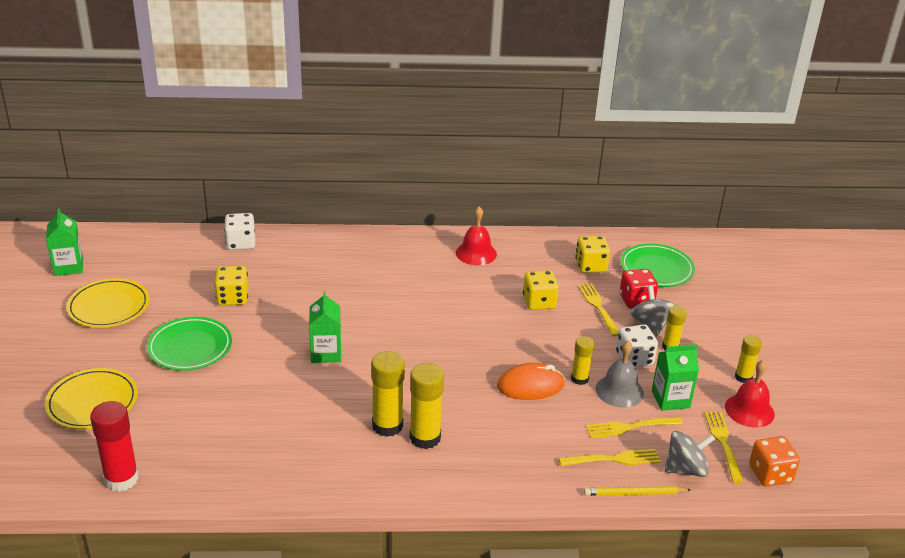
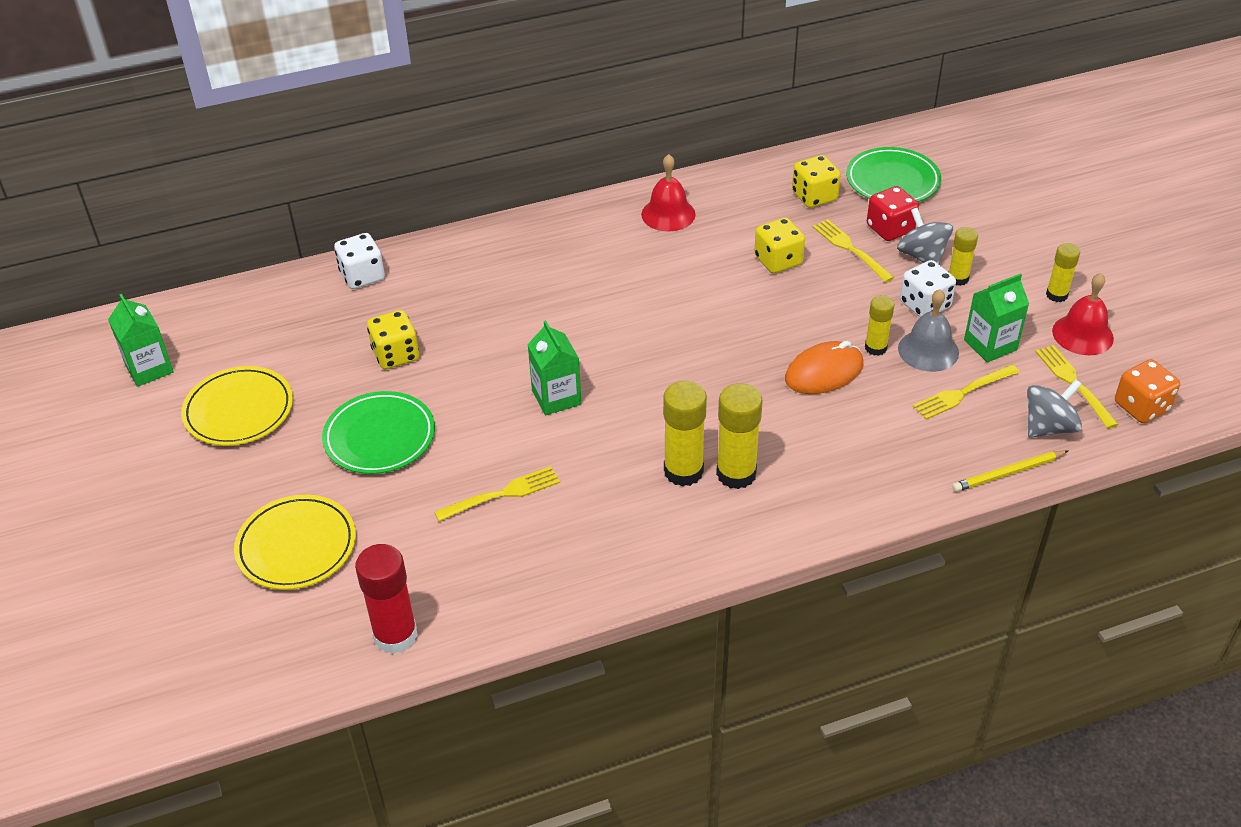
camera: 15 degrees left, 10 degrees up
(613, 459) = (964, 438): yellow fork -> yellow fork (502, 494)

